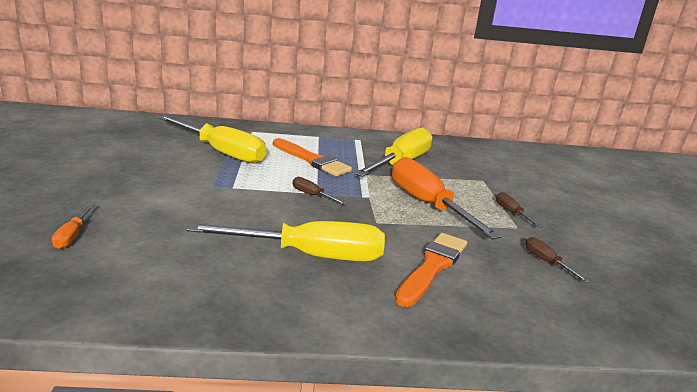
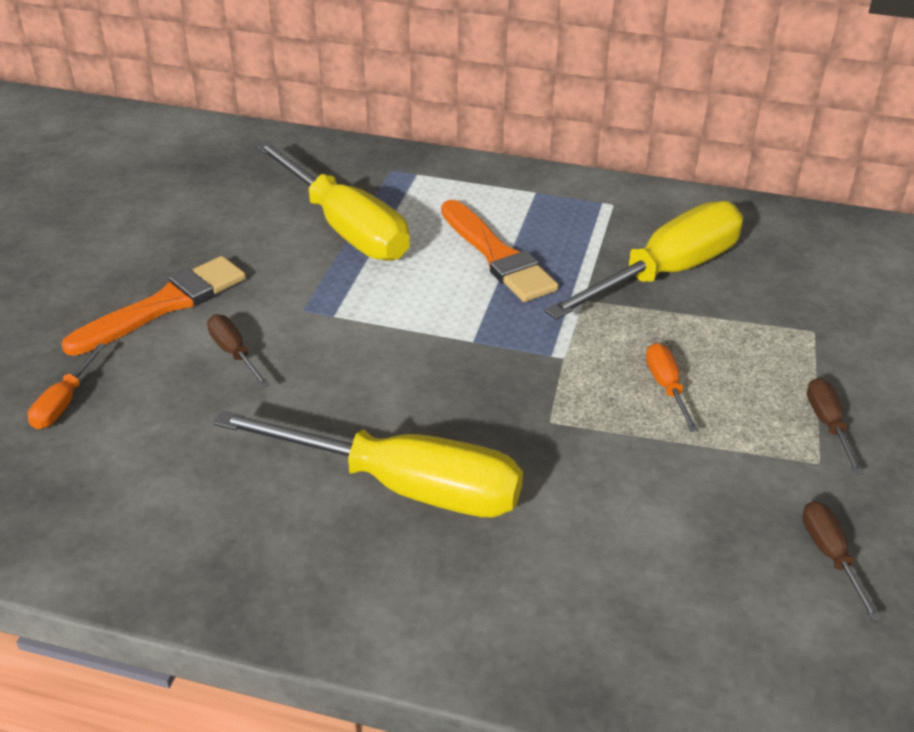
camera: 20 degrees right, 15 degrees up
(312, 195) = (462, 346): brown screwdriver -> brown screwdriver (234, 353)
(427, 204) = (666, 387): orange screwdriver -> orange screwdriver, size x0.43
(432, 267) = (603, 538): orange brush -> orange brush (164, 305)

